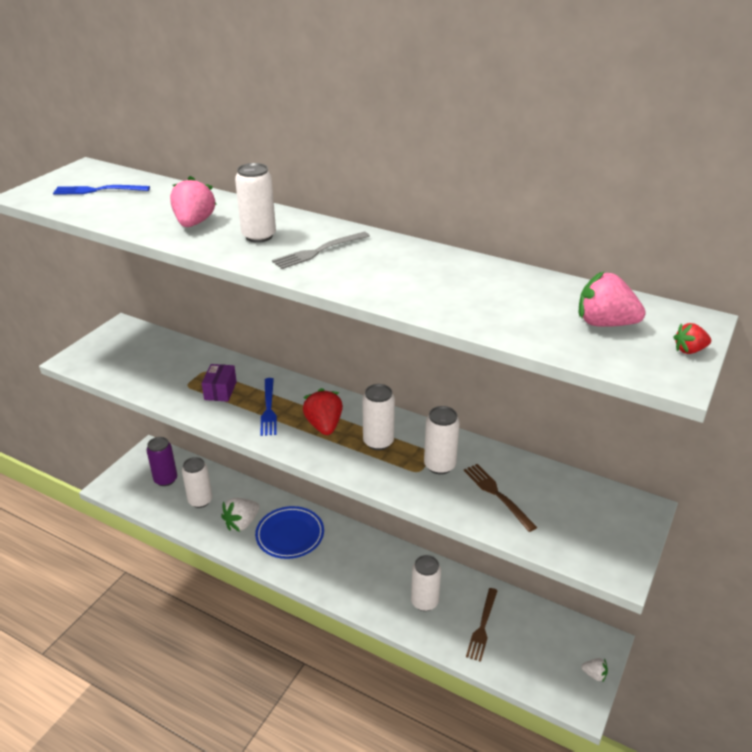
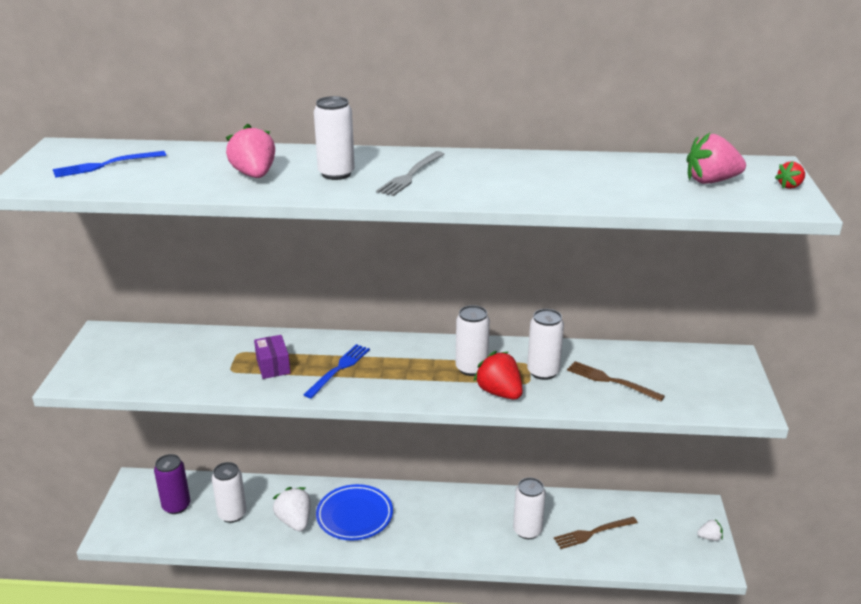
camera: 25 degrees left, 5 degrees down
(242, 523) = (295, 521): white strawberry -> white strawberry turned 135 degrees clockwise
(268, 409) = (339, 369): blue fork -> blue fork turned 120 degrees counterclockwise
(324, 425) = (408, 368): red strawberry -> red strawberry (499, 392)
(482, 626) = (592, 533): brown fork -> brown fork turned 75 degrees clockwise

